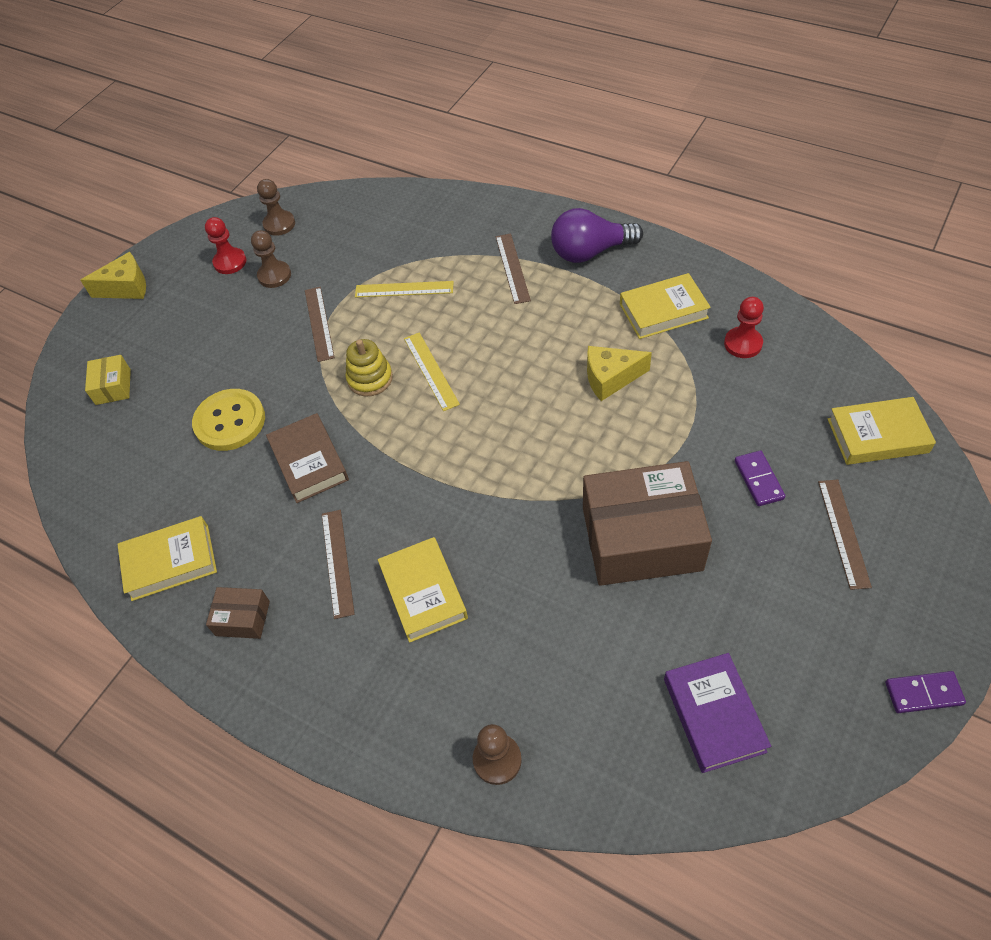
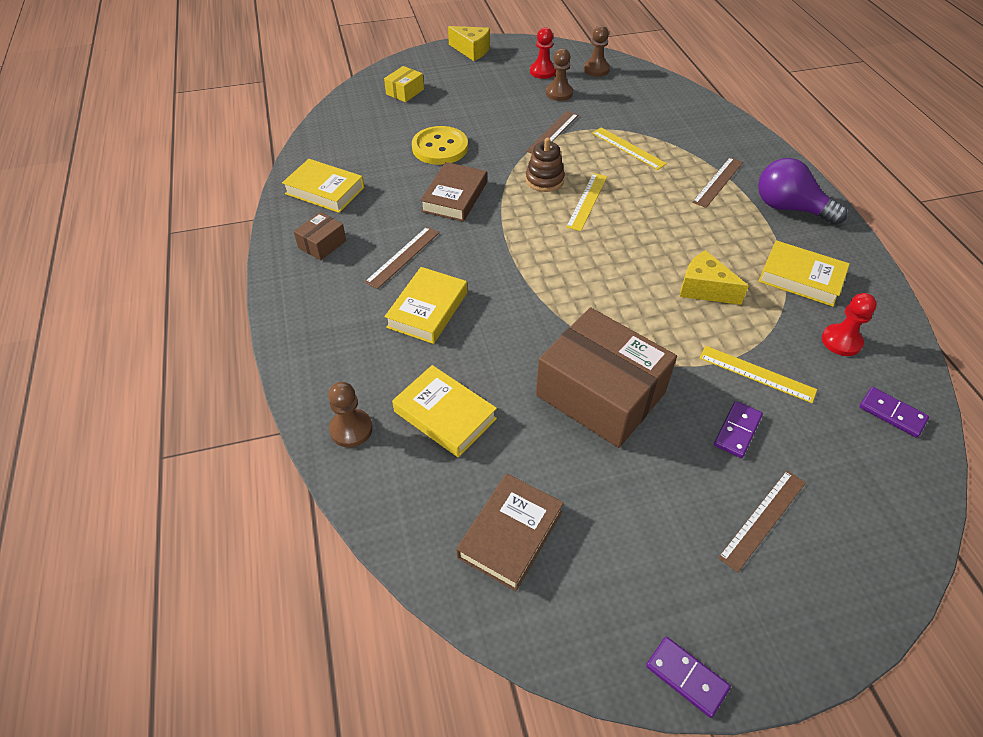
camera: 40 degrees right, 5 degrees down
(242, 618) = (322, 244): brown box -> brown box turned 75 degrees clockwise
(370, 379) = (544, 180): yellow stacking toy -> brown stacking toy
(714, 715) = (510, 534): purple book -> brown book
(721, 421) = (756, 374): none -> yellow ruler
(828, 376) = (892, 414): none -> purple domino
(877, 435) = (883, 484): yellow book -> yellow book (445, 415)

